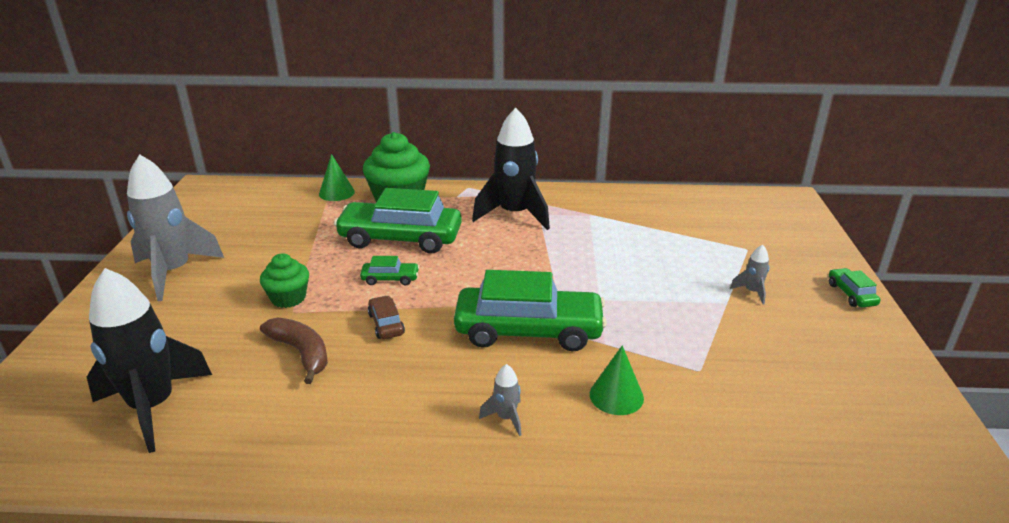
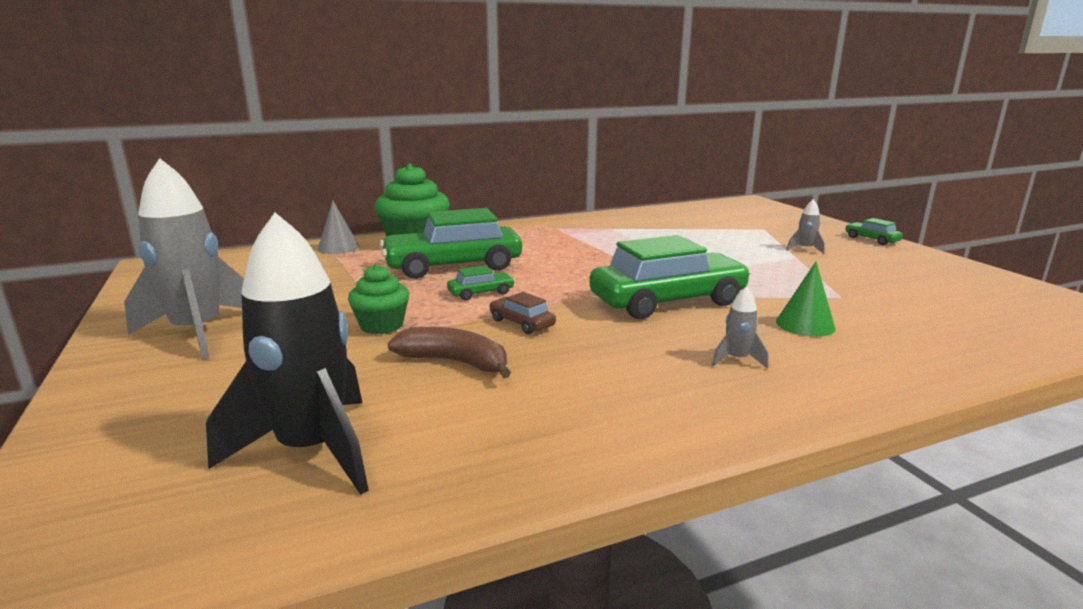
camera: 25 degrees left, 10 degrees down
(336, 193) = (338, 247): green cone -> grey cone
(514, 214) = (545, 237): black rocket -> none

